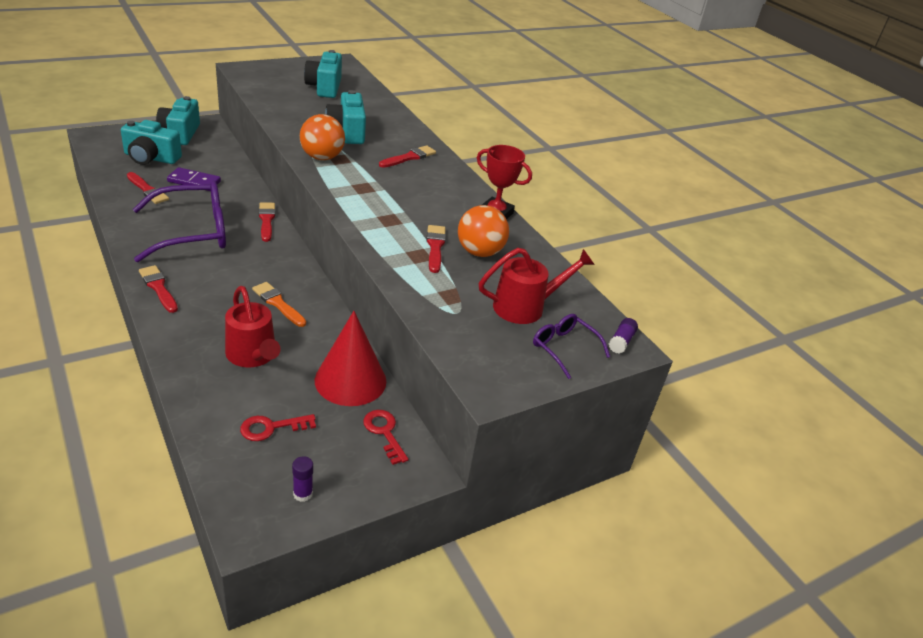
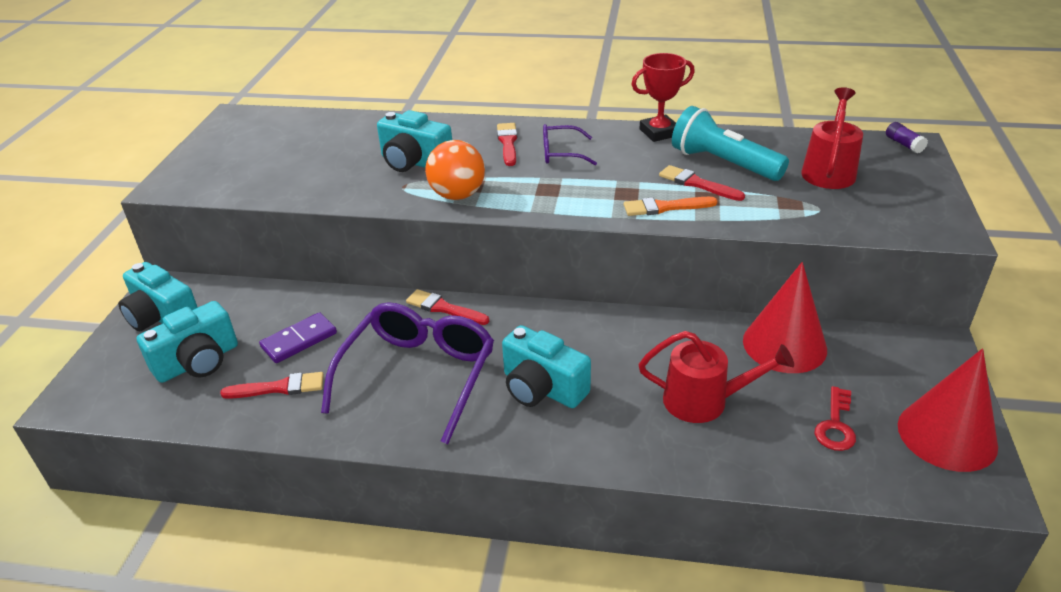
camera: 45 degrees left, 0 degrees up
(158, 287) = (518, 440): red brush -> none
(278, 303) = (619, 352): orange brush -> orange brush (665, 207)
(303, 494) = (947, 435): purple glue stick -> red cone
(324, 87) = (289, 144): turquoise camera -> turquoise camera (542, 388)
(384, 433) = (876, 350): red key -> none
(479, 252) = (723, 163): orange ball -> turquoise flashlight
(564, 348) = (902, 174): purple glasses -> purple glasses (561, 153)

